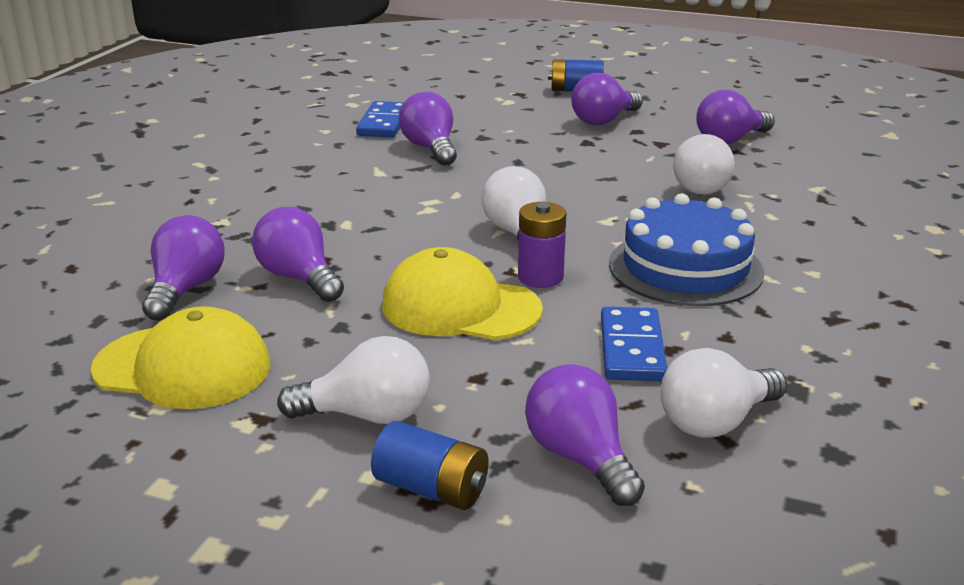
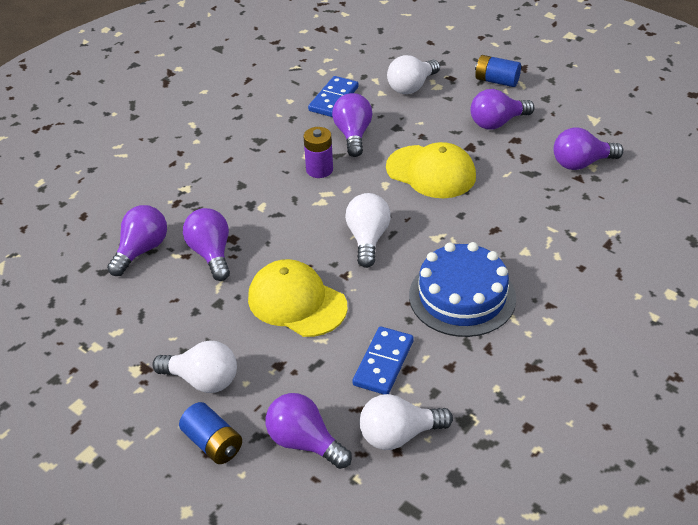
camera: 20 degrees right, 15 degrees up
(183, 367) = (117, 317): yellow cap -> yellow cap (431, 172)
(540, 277) = (361, 285): purple battery -> purple battery (319, 169)
(580, 458) = (304, 442): purple light bulb -> purple light bulb turned 45 degrees counterclockwise
(704, 187) = (527, 214): white light bulb -> white light bulb (411, 87)

